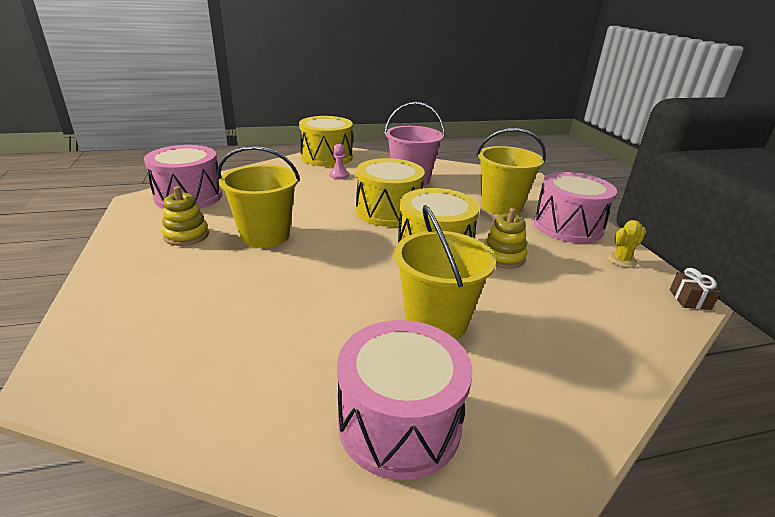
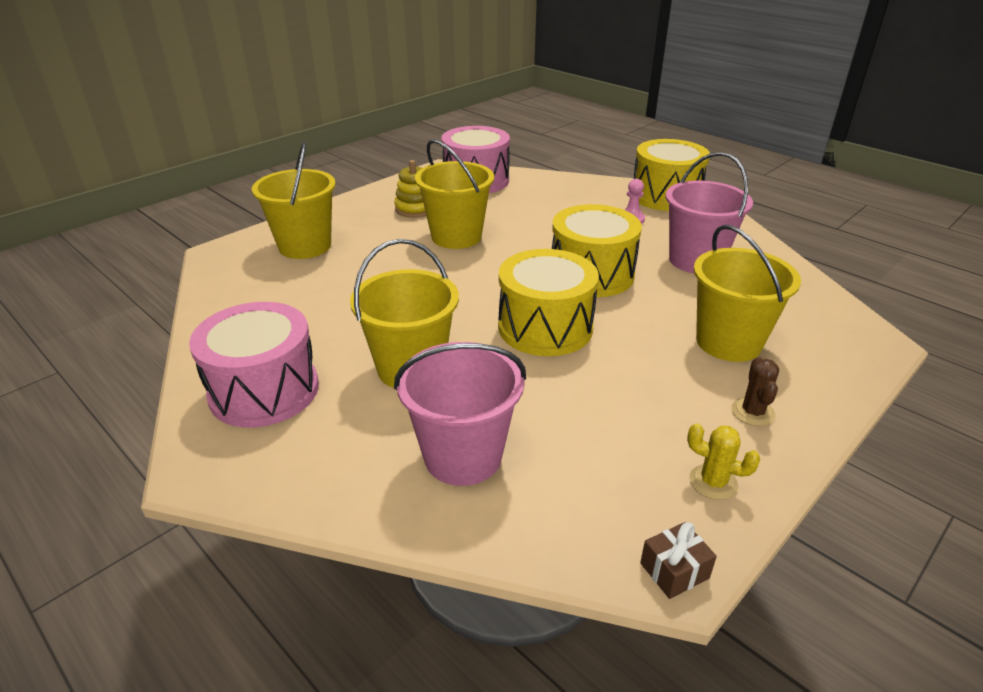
camera: 60 degrees right, 5 degrees up
(151, 315) = (305, 246): none -> yellow bucket
(503, 257) = (587, 377): yellow stacking toy -> none
(562, 335) = (463, 456): none -> pink bucket
(567, 226) = (752, 412): pink drum -> brown cactus

